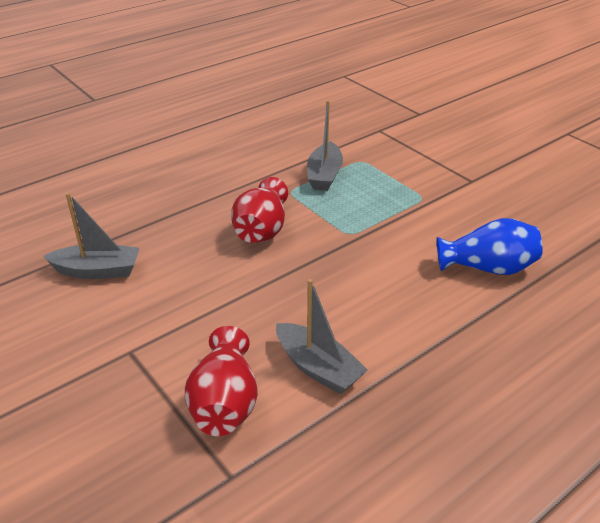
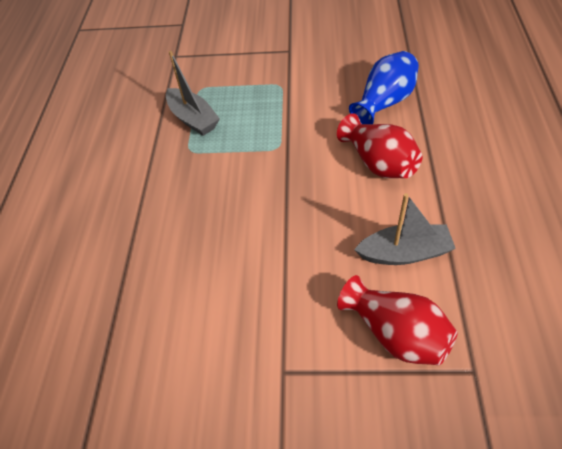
camera: 45 degrees left, 15 degrees up
(97, 271) = (151, 343): grey boat -> none
(261, 230) = (218, 196): red vase -> red vase (379, 163)

